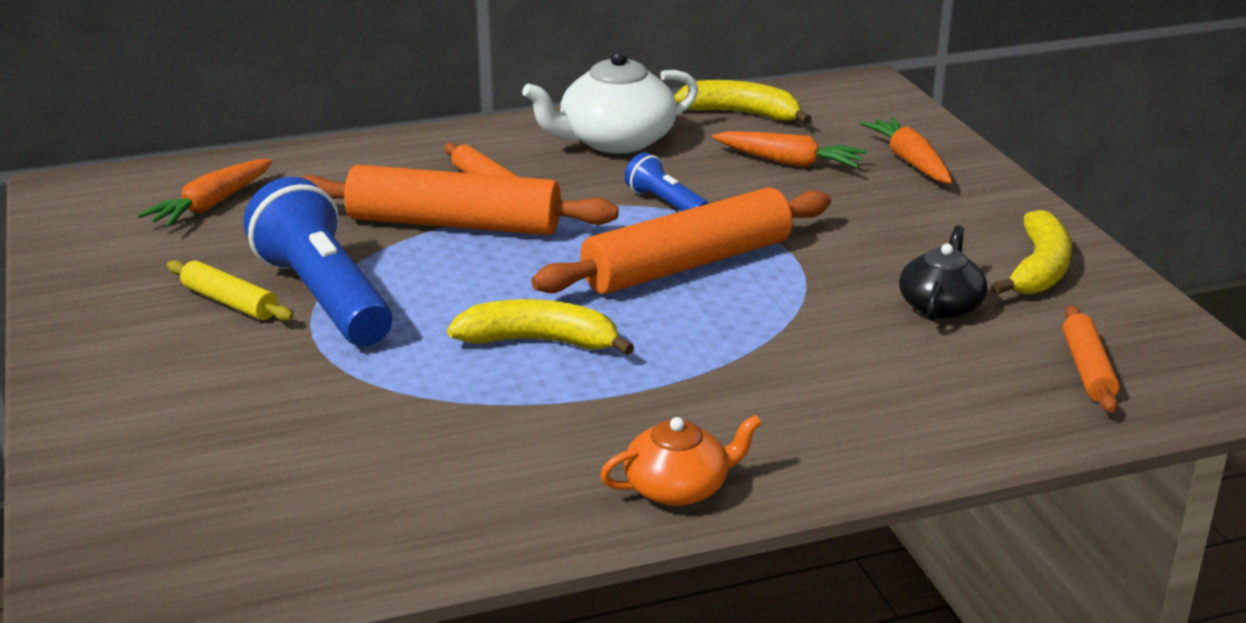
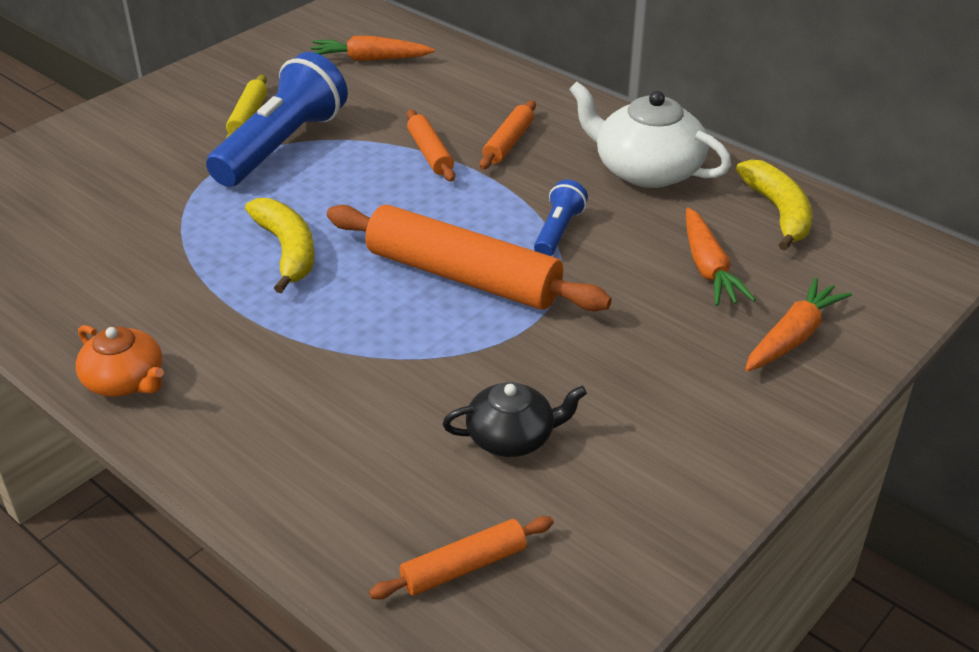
camera: 60 degrees right, 10 degrees up
(454, 224) = (430, 153): orange rolling pin -> orange rolling pin, size x0.49
(1039, 269) = (642, 484): yellow banana -> none

